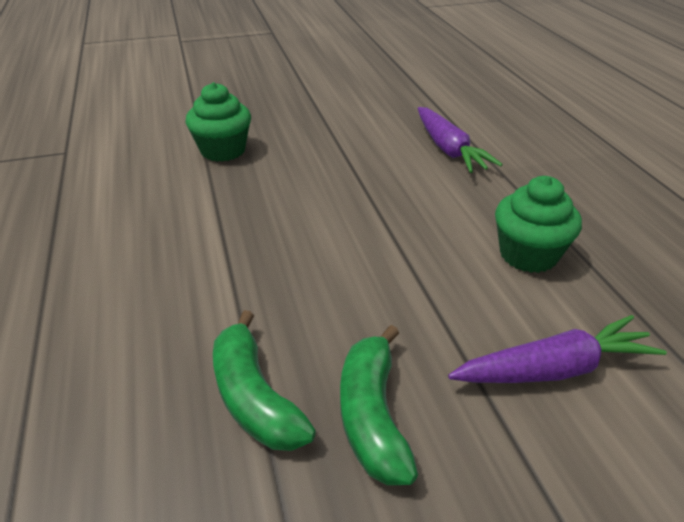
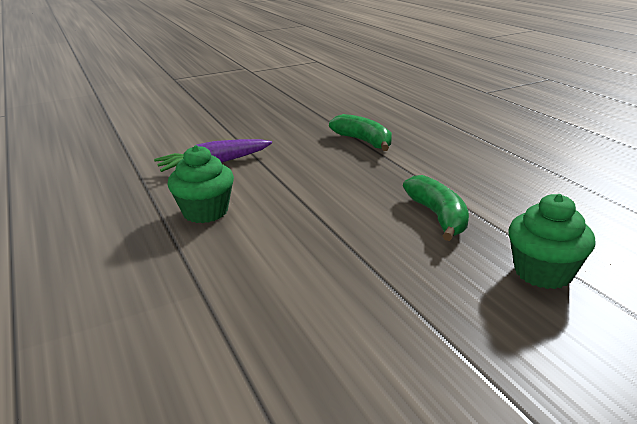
camera: 170 degrees right, 10 degrees down
(372, 416) = (306, 143): green banana -> green banana (438, 216)
(449, 149) = (260, 315): purple carrot -> none

